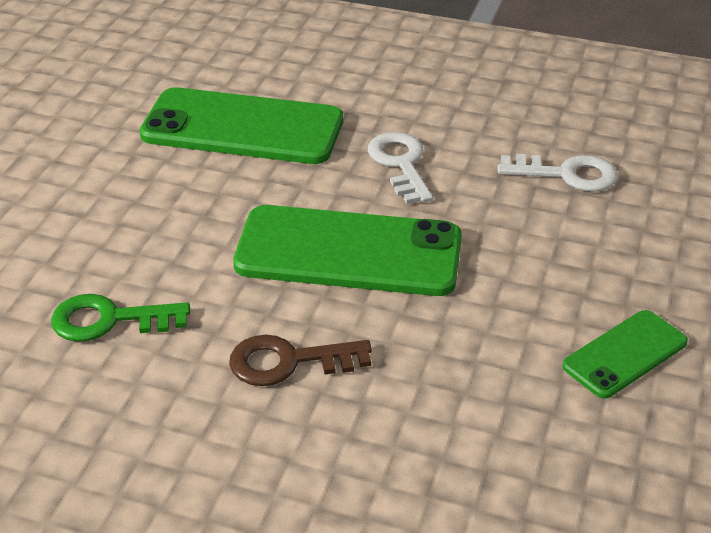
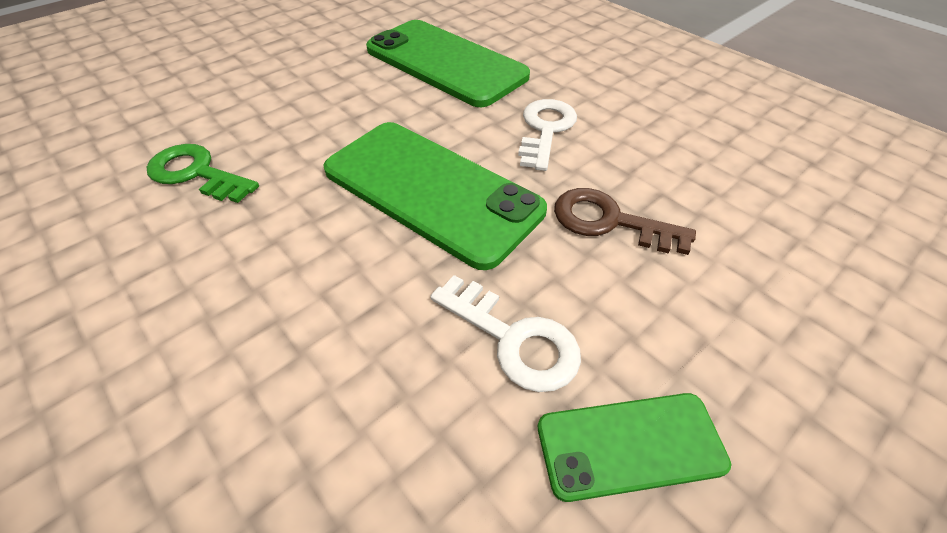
camera: 30 degrees right, 10 degrees up
(289, 362) = (280, 274): brown key -> brown key (610, 221)
(566, 174) = (703, 193): white key -> white key (513, 339)

